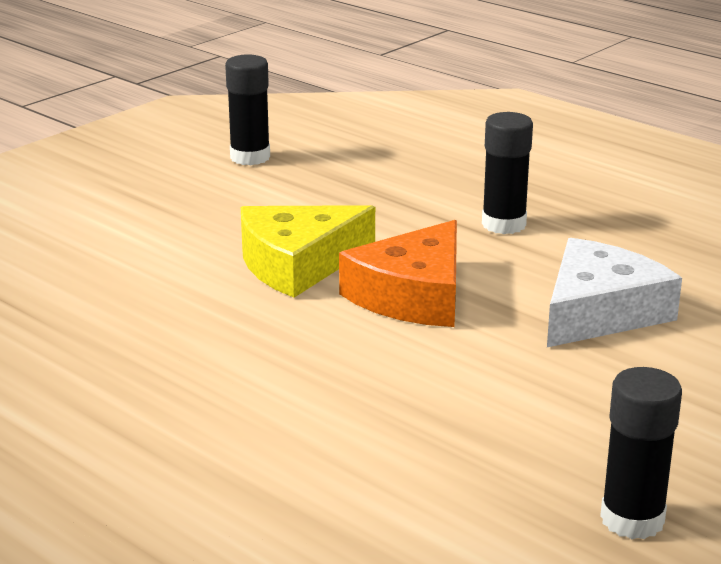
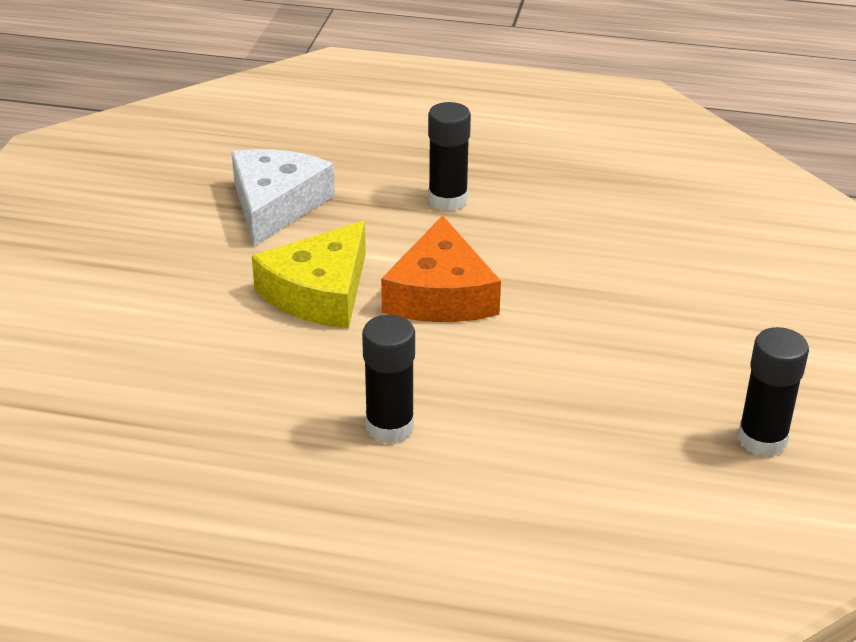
camera: 30 degrees left, 10 degrees up
(250, 157) = (167, 189): black glue stick -> black glue stick (390, 426)
(600, 312) = (591, 264): white cheese -> white cheese (276, 204)

